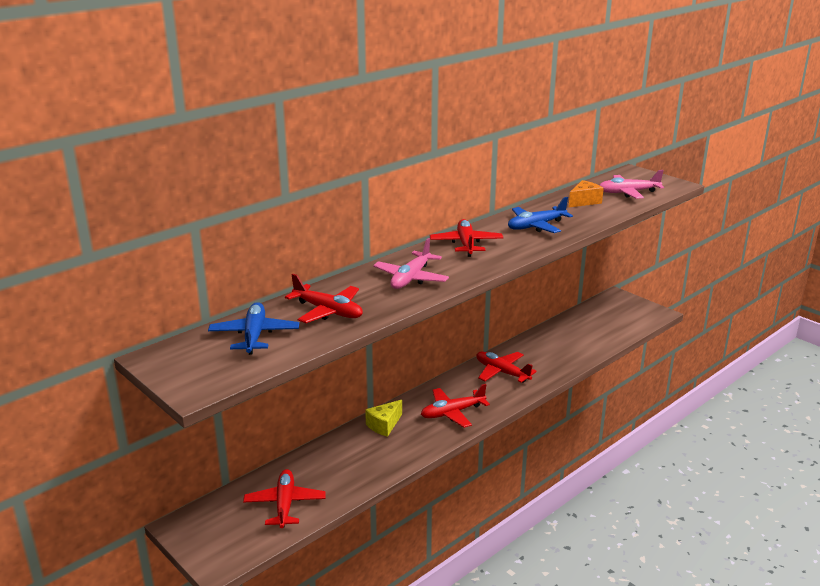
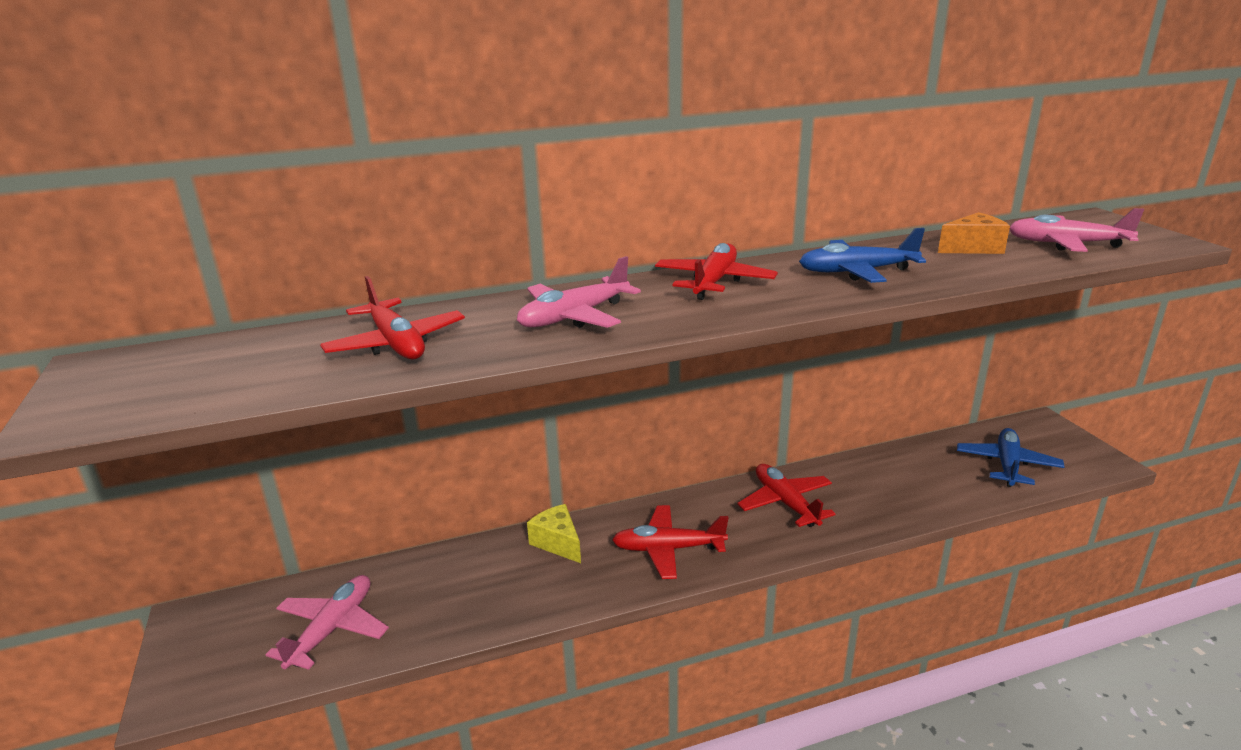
camera: 25 degrees right, 0 degrees up
(254, 335) = (253, 359): blue plane -> blue plane (1007, 465)
(285, 504) = (332, 629): red plane -> pink plane
(384, 425) = (557, 543): yellow cheese -> yellow cheese turned 75 degrees clockwise

